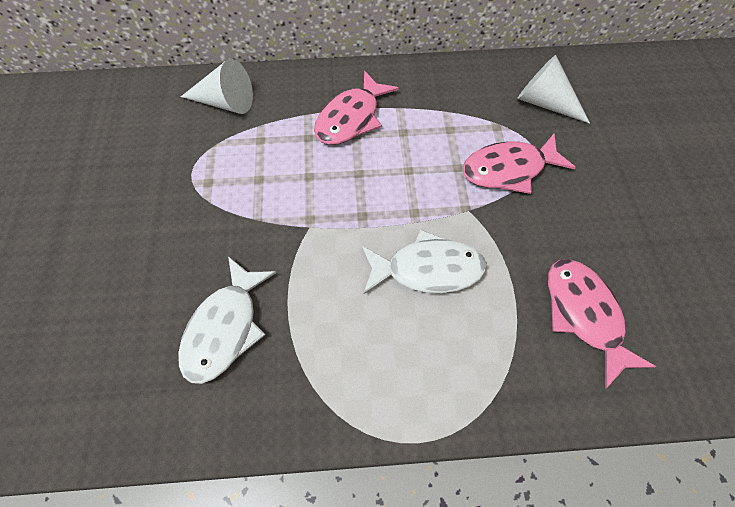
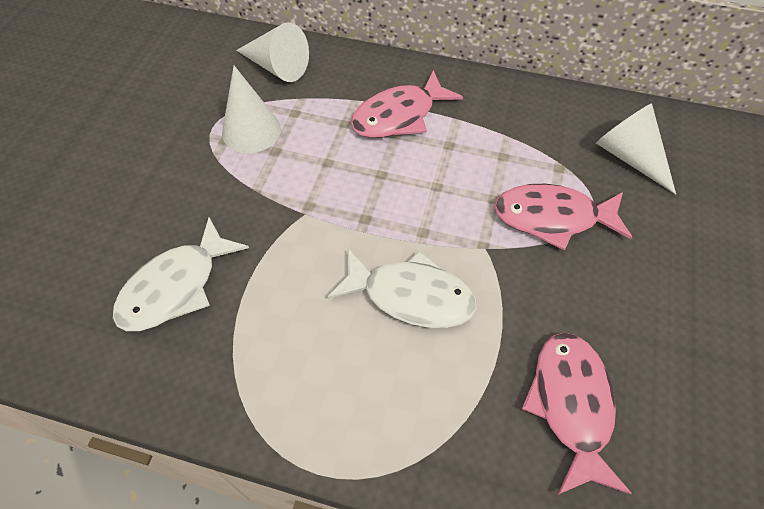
camera: 20 degrees right, 5 degrees down
(228, 167) = (251, 131): none -> white cone

